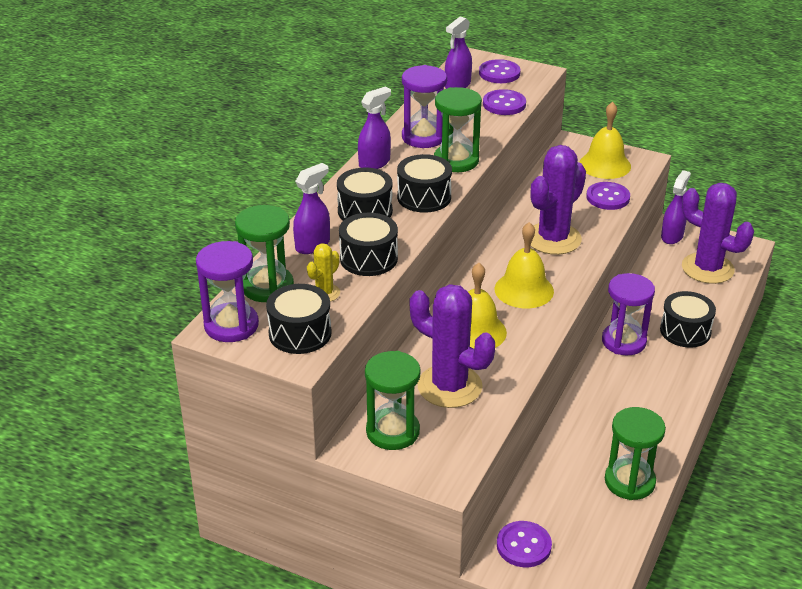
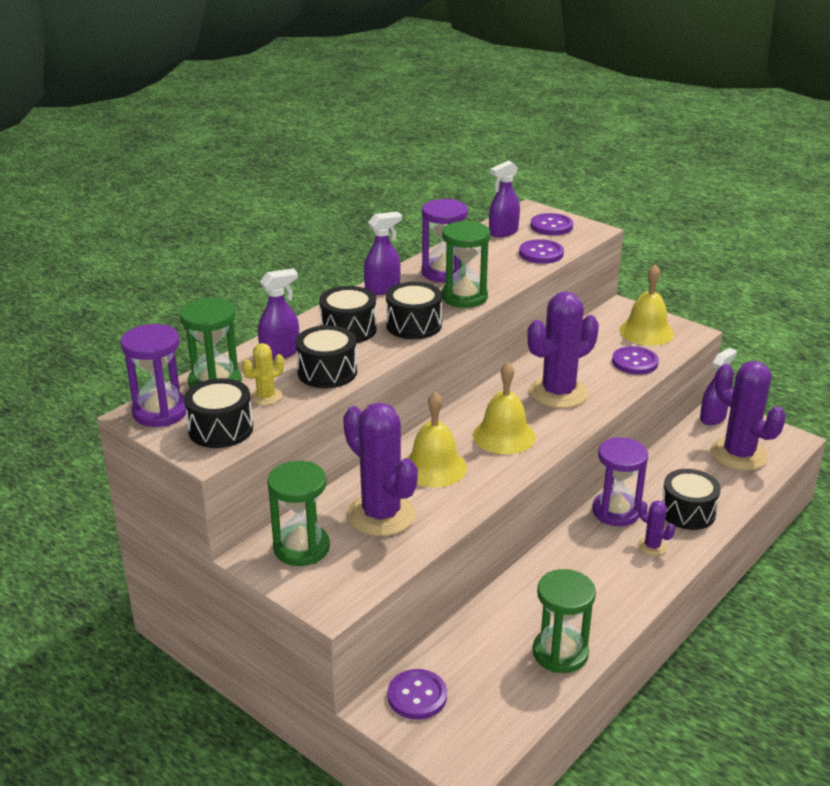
camera: 15 degrees right, 5 degrees down
(668, 368) = (652, 546): none -> purple cactus

